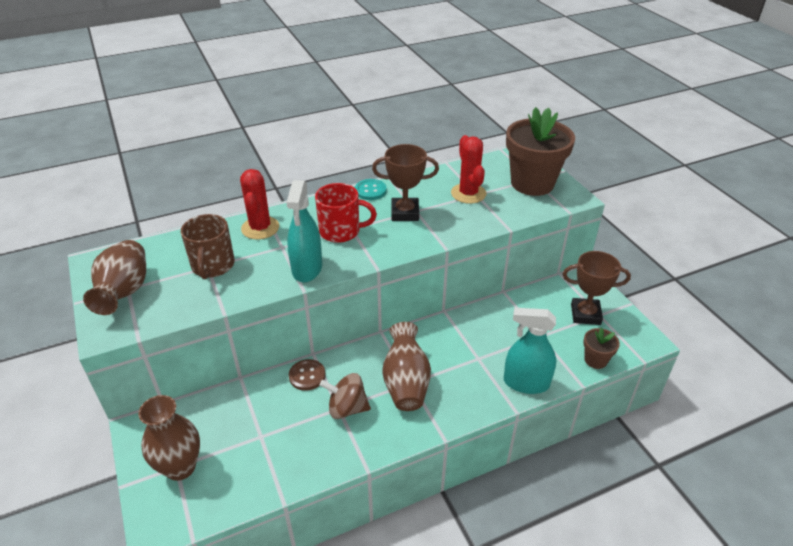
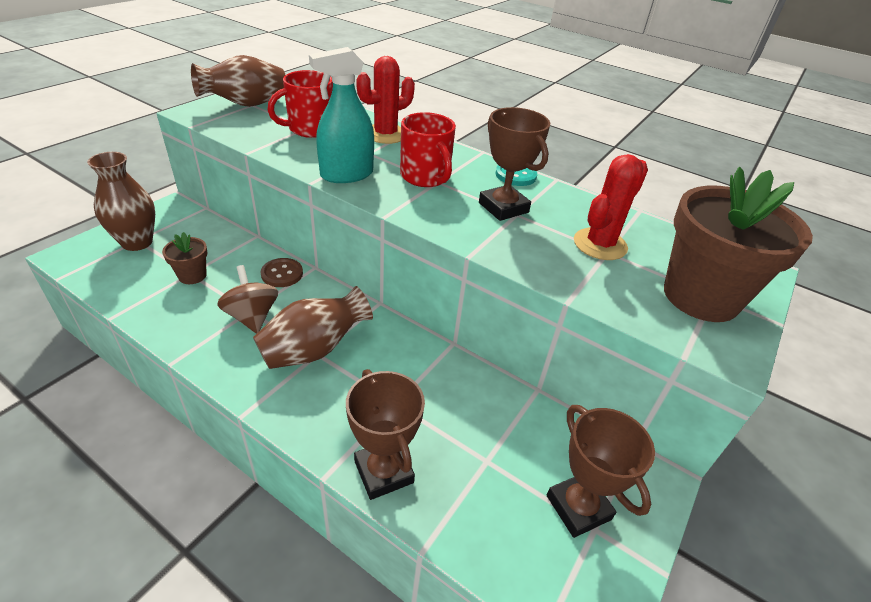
camera: 55 degrees right, 0 degrees up
(213, 266) = (309, 129): brown mug -> red mug
(526, 383) = (383, 472): turquoise spray bottle -> brown trophy
(595, 360) = (489, 554): brown flower pot -> brown flower pot (192, 276)

